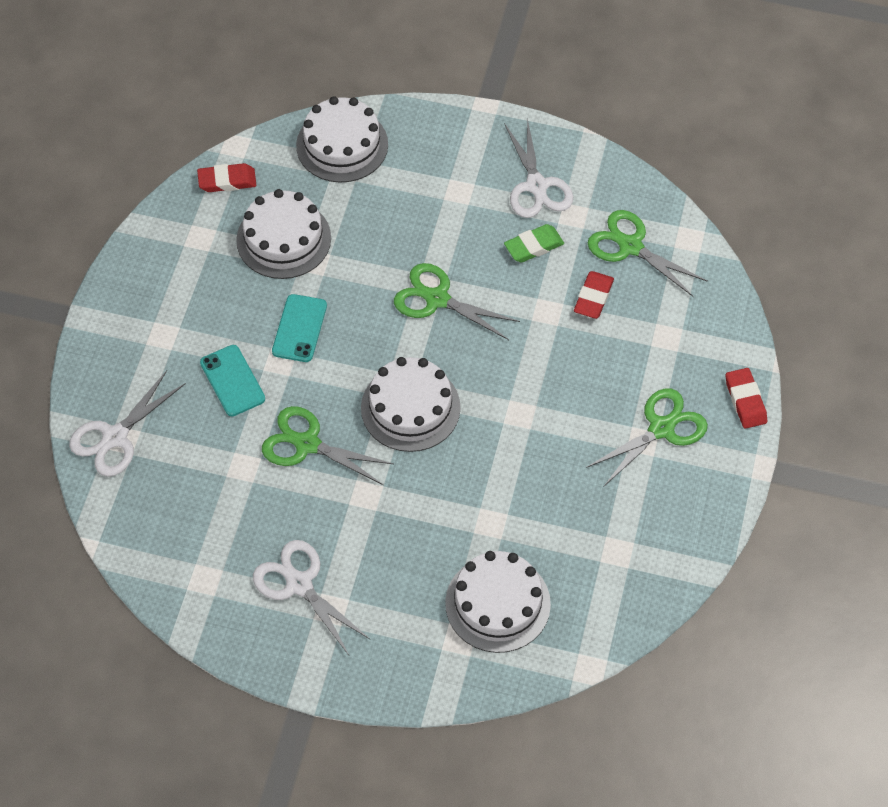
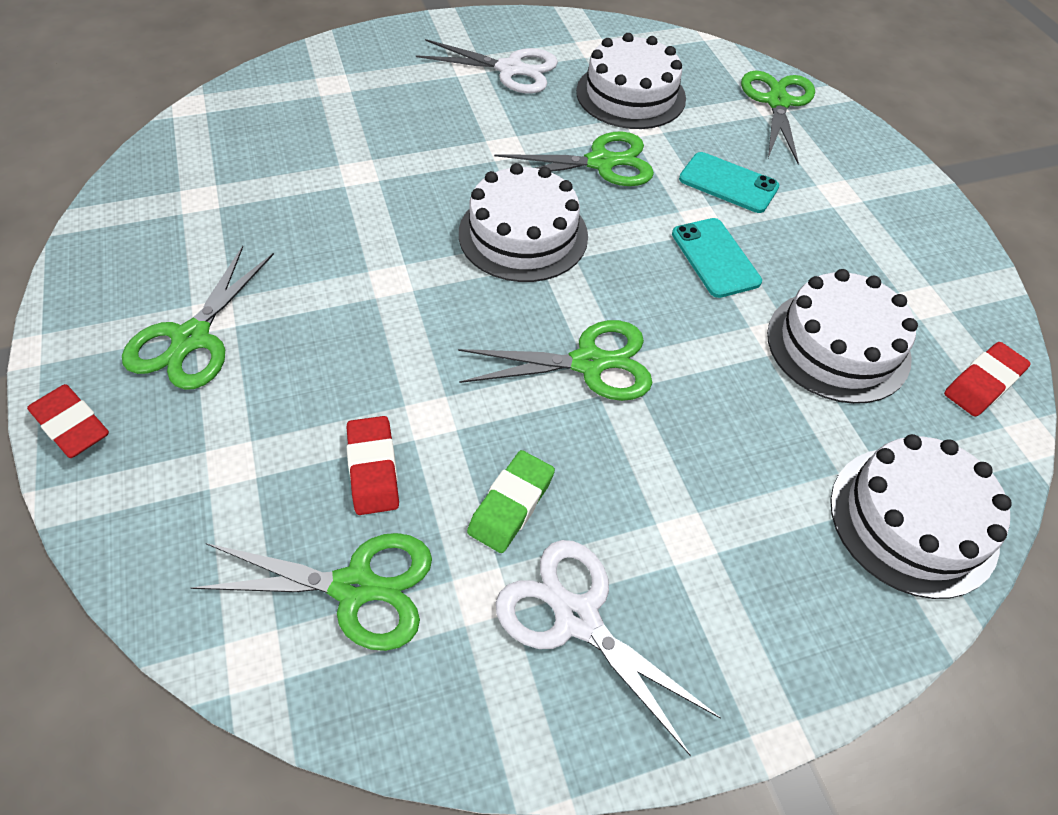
camera: 145 degrees right, 5 degrees down
(115, 437) = (777, 102): white scissors -> green scissors
(497, 603) = (310, 117): white cake -> white cake (630, 95)

